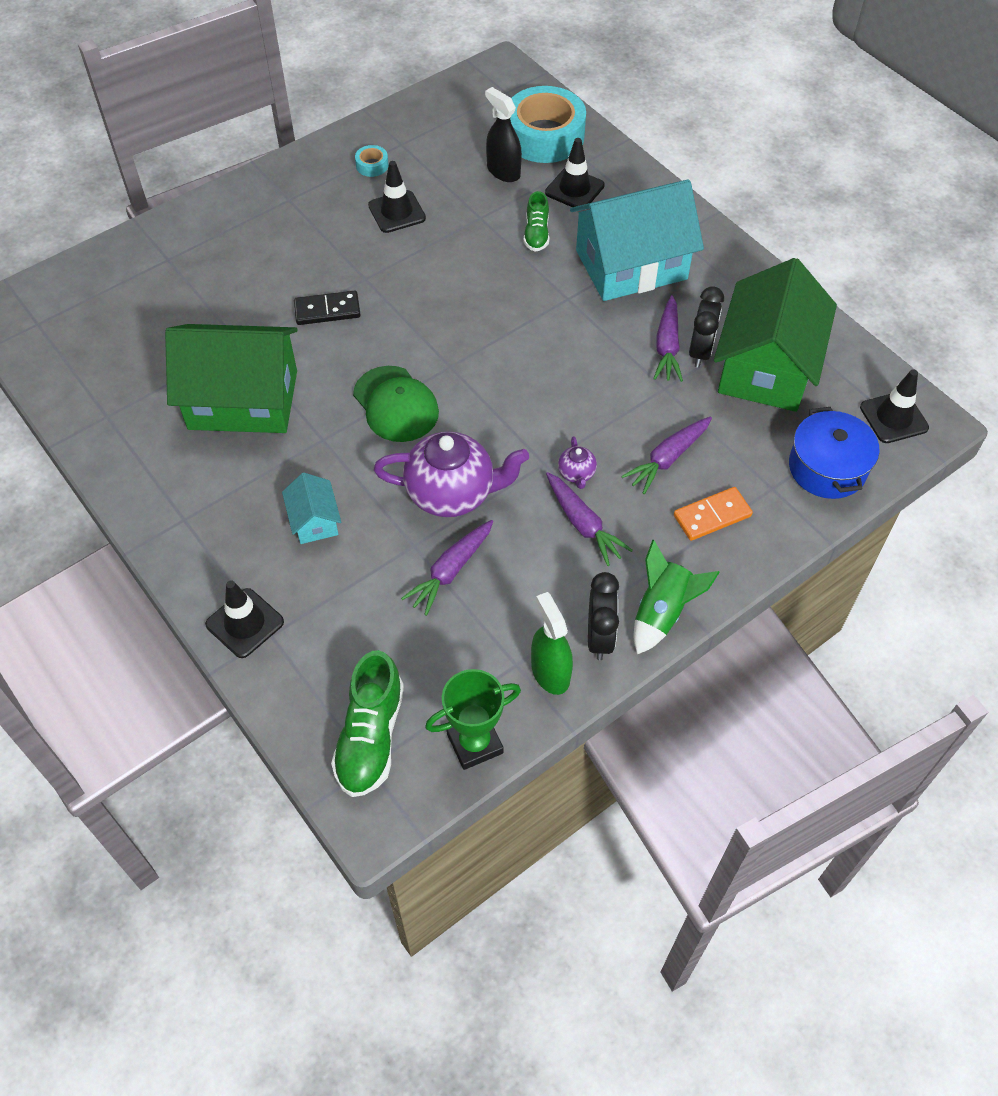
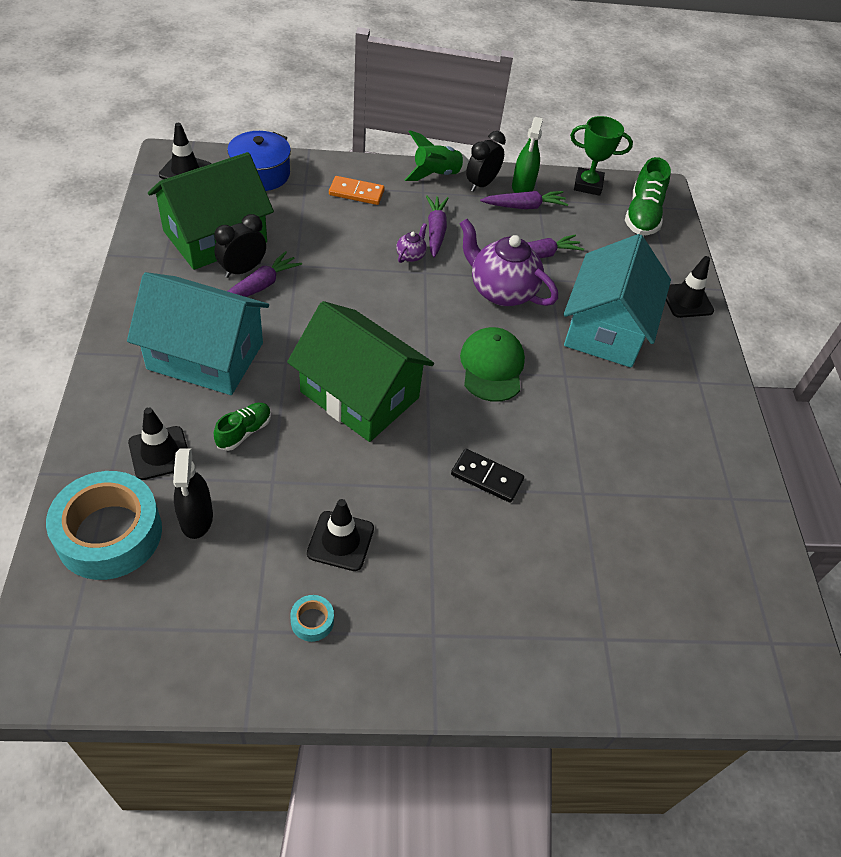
camera: 150 degrees left, 5 degrees down
(243, 400) = (609, 442): green house -> green house (359, 395)
(314, 521) = (606, 328): turquoise house -> turquoise house, size x2.24
(370, 737) = (642, 215): green shoe -> green shoe turned 150 degrees clockwise
(667, 459) = (346, 230): purple carrot -> purple carrot (524, 206)

